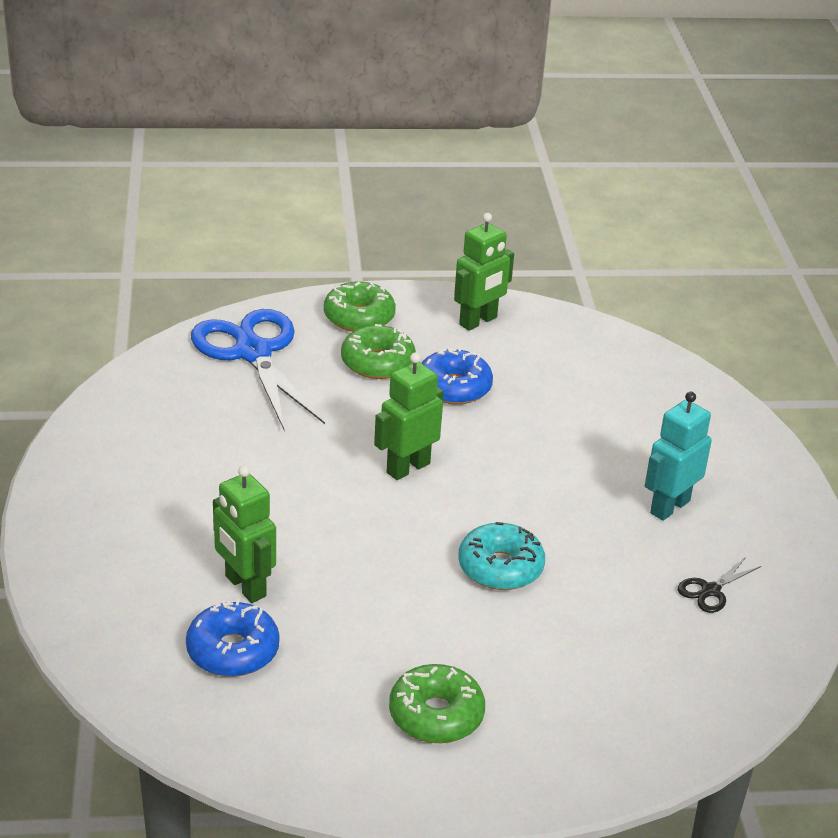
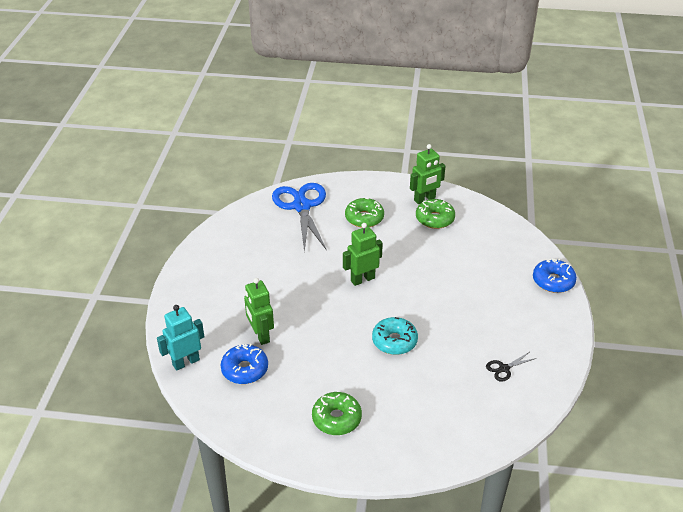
camera: 15 degrees right, 5 degrees up
(359, 317) = (362, 191): green donut -> green donut (434, 219)
(454, 387) = (400, 236): blue donut -> blue donut (553, 281)
(669, 507) = (496, 317): turquoise robot -> turquoise robot (186, 362)

